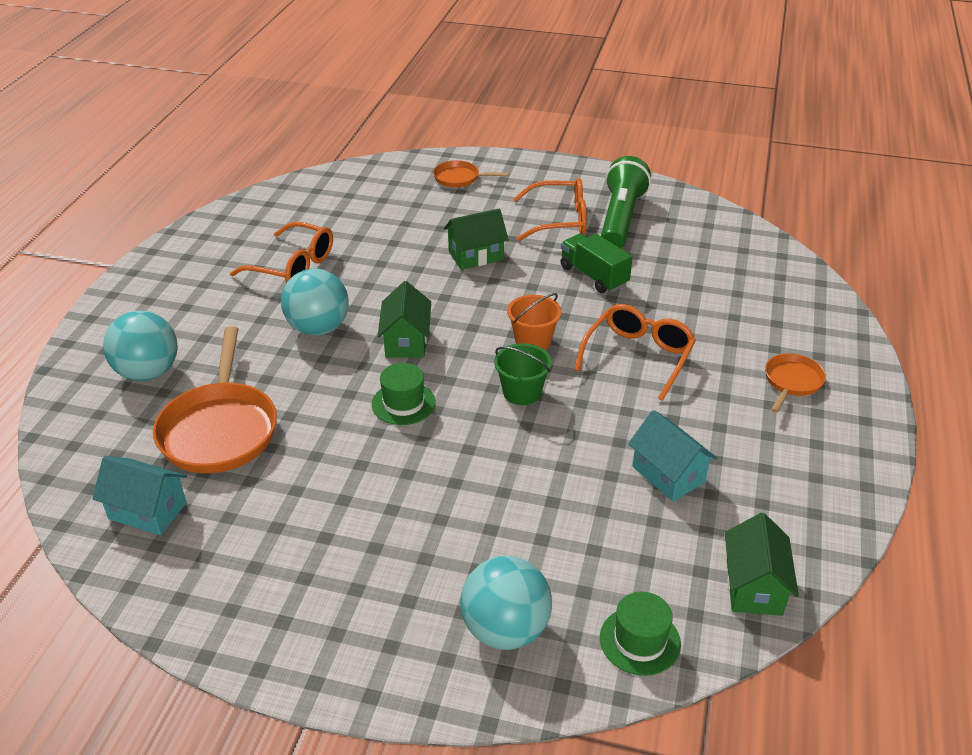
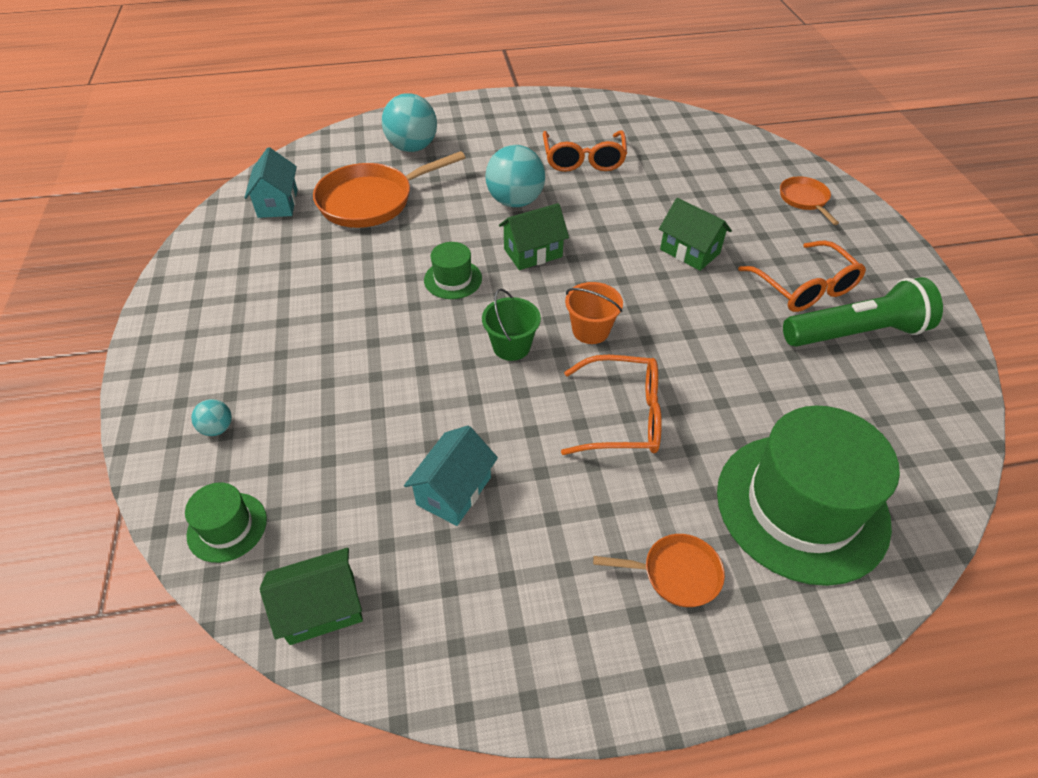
camera: 65 degrees right, 10 degrees up
(505, 629) = (217, 428): turquoise ball -> turquoise ball, size x0.47
(593, 276) = (731, 342): green truck -> none
(760, 306) = (801, 506): none -> green hat

